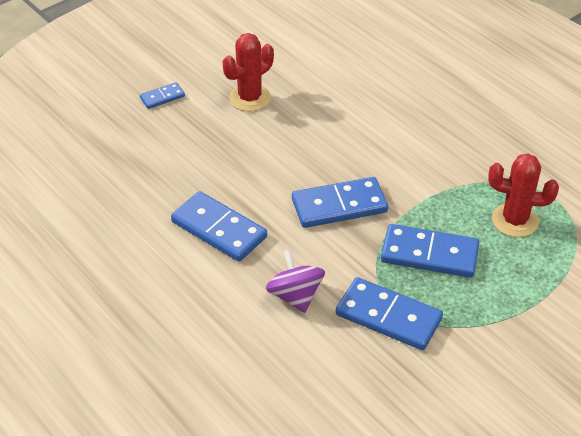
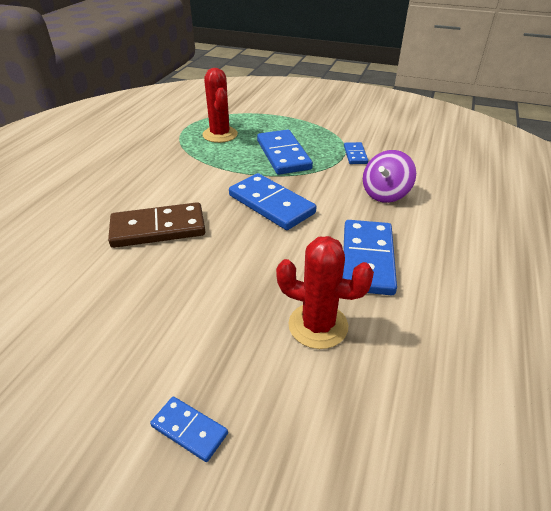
camera: 120 degrees left, 5 degrees down
(249, 98) = (144, 326): red cactus -> red cactus (318, 325)
(354, 128) = (158, 228): none -> brown domino
(388, 317) = (355, 155): blue domino -> blue domino, size x0.51

